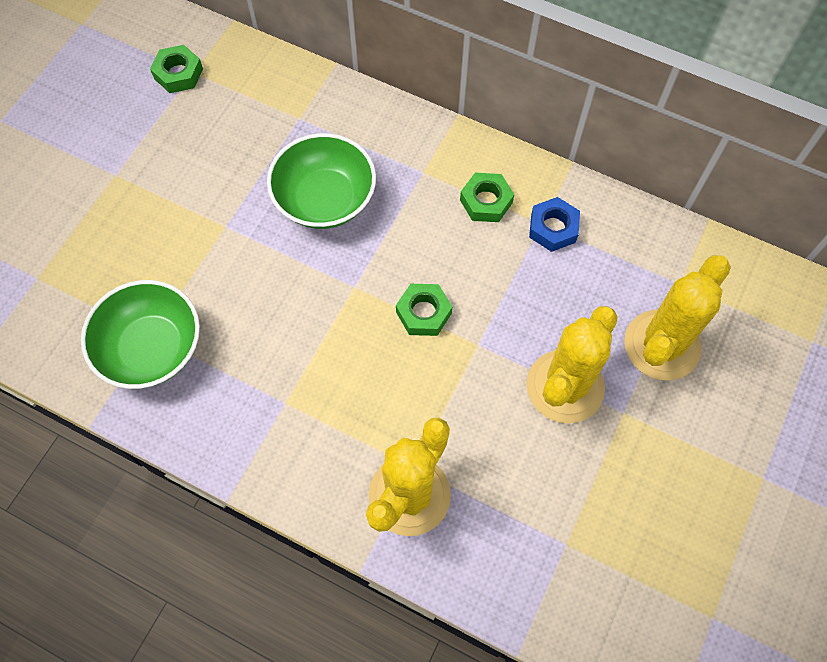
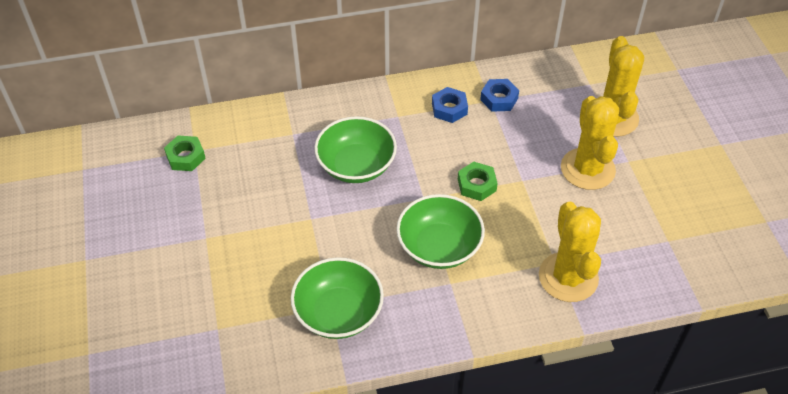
camera: 40 degrees left, 15 degrees down
(314, 353) = (439, 247): none -> green bowl
(486, 201) = (449, 108): green nut -> blue nut

